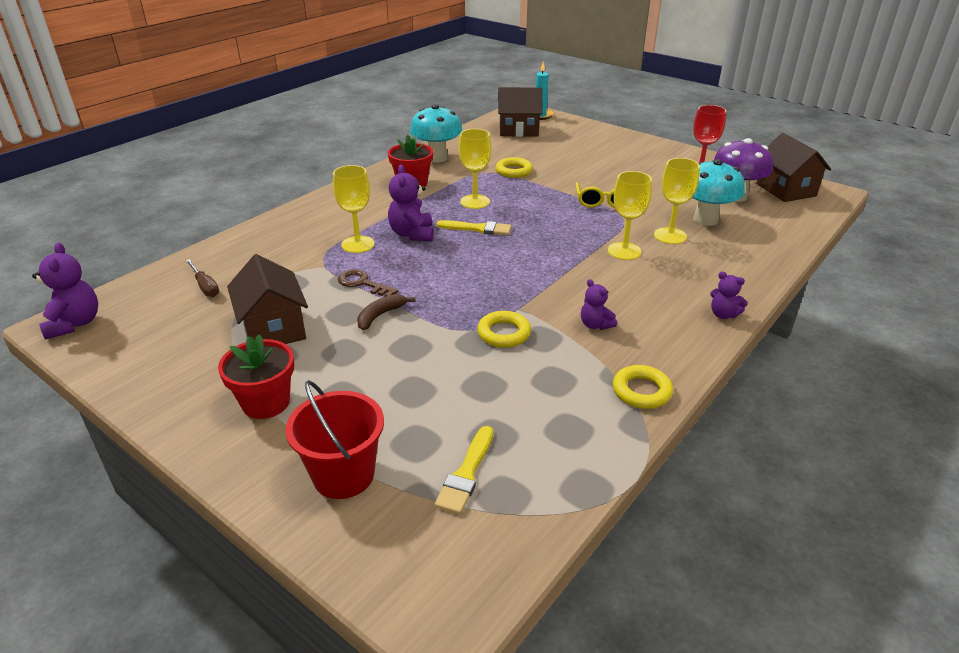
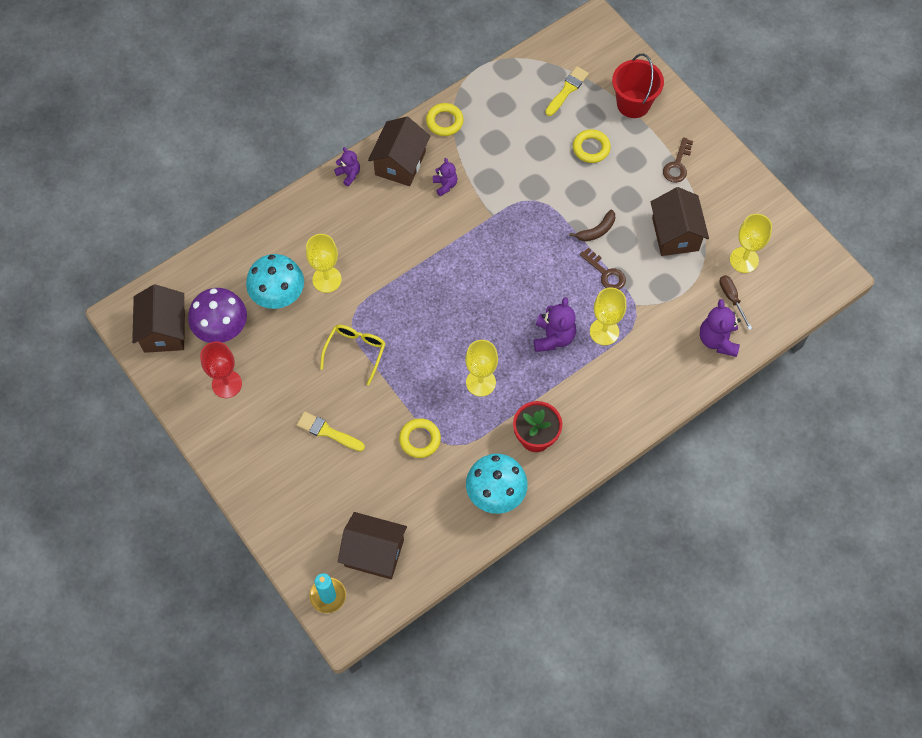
camera: 165 degrees left, 30 degrees up
(74, 324) = (822, 273): purple teddy bear -> purple teddy bear (717, 340)
(266, 402) = (677, 165): red flower pot -> brown key
(478, 229) = (492, 332): yellow brush -> yellow brush (327, 432)
(504, 333) = (512, 191): yellow ring -> yellow ring (591, 148)
(624, 251) = (378, 267): yellow goblet -> yellow goblet (744, 260)
(668, 335) = (400, 163): none -> brown house

